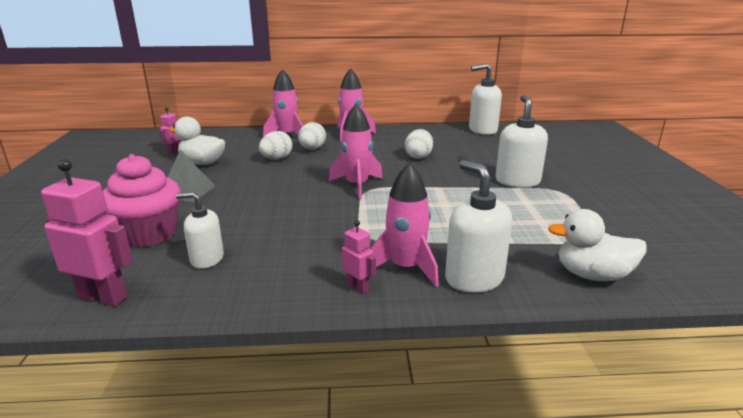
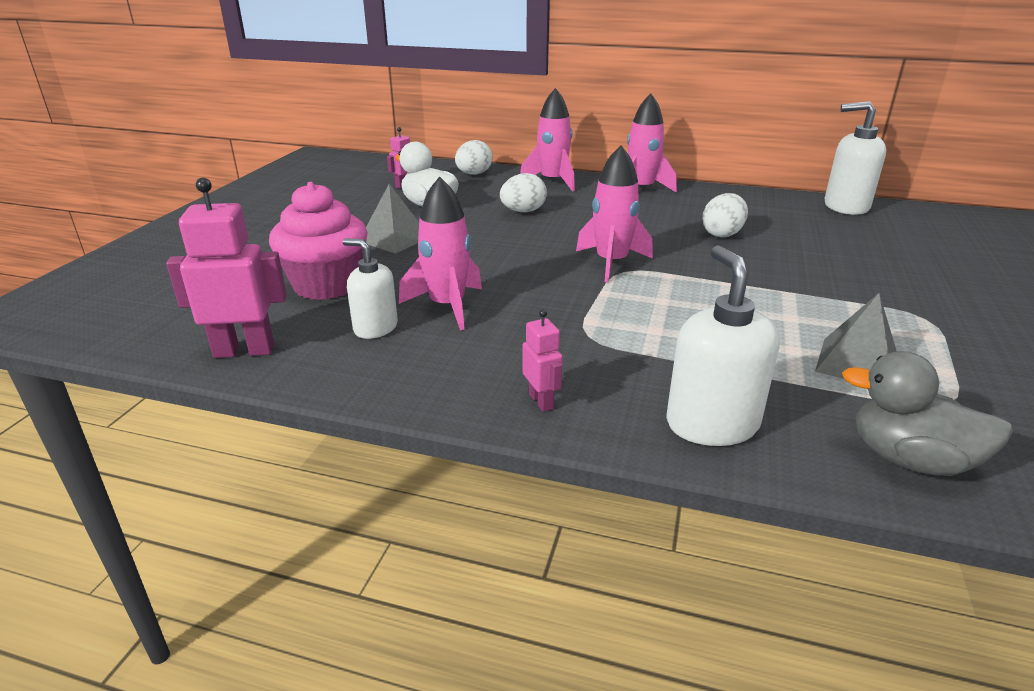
camera: 20 degrees right, 5 degrees up
(103, 297) = (244, 350): pink robot -> pink robot turned 45 degrees counterclockwise
(312, 149) = (576, 204): white egg -> white egg (473, 174)
(405, 267) = (619, 388): pink rocket -> pink rocket (447, 306)
(517, 181) = (861, 292): white soap dispenser -> none
(537, 224) = (857, 363): none -> grey pyramid
(592, 275) = (909, 459): white duck -> grey duck

